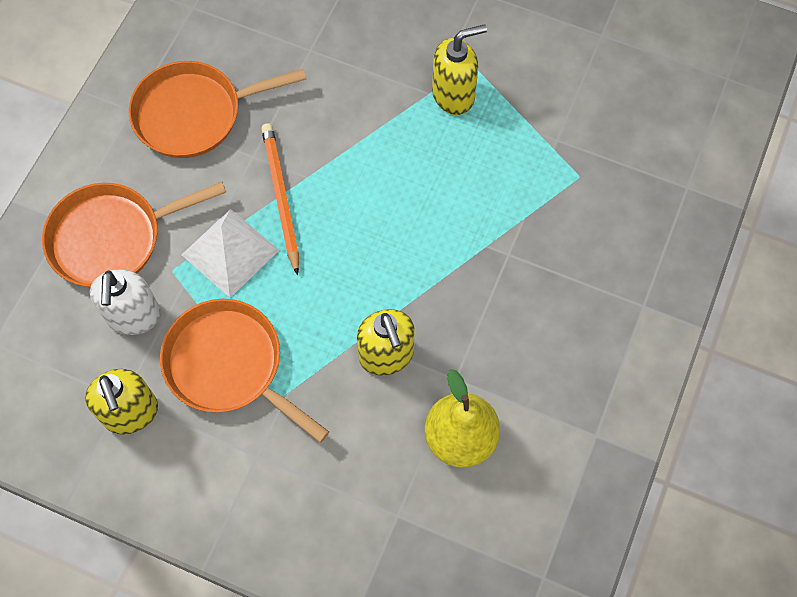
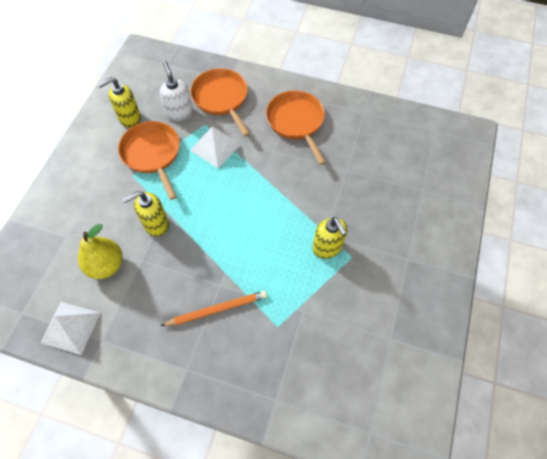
camera: 85 degrees right, 5 degrees down
(134, 316) = (179, 112): white soap dispenser -> white soap dispenser turned 75 degrees clockwise
(229, 365) = (152, 154): orange pan -> orange pan turned 60 degrees counterclockwise
(280, 197) = (249, 166): orange pencil -> orange pencil (217, 309)
(572, 488) = (71, 327): none -> white pyramid

